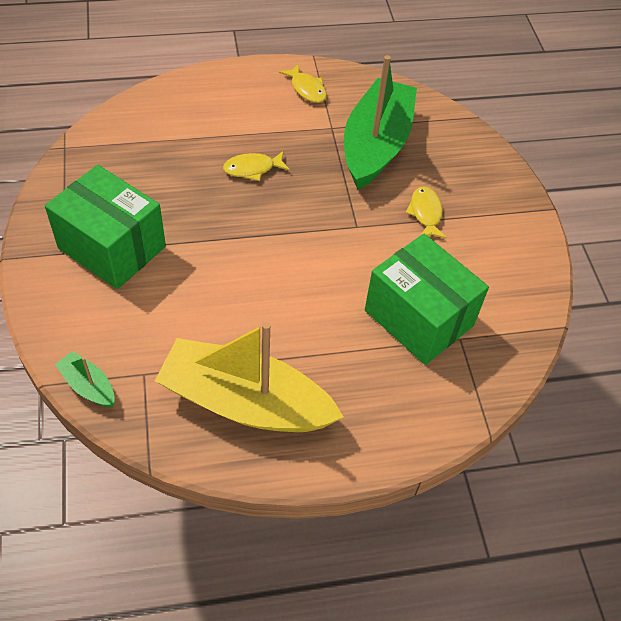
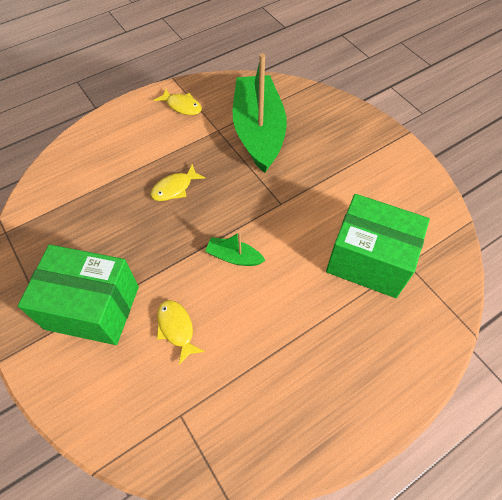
camera: 20 degrees left, 5 degrees up
(88, 386) = (137, 452): green boat -> green boat (234, 257)
(245, 402) = (279, 400): yellow boat -> none
(425, 213) = (325, 172): yellow fish -> yellow fish (176, 328)

